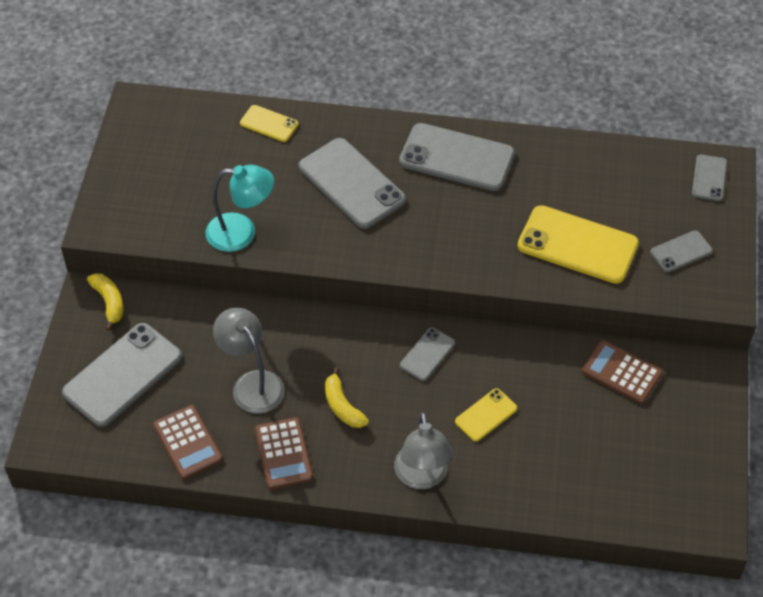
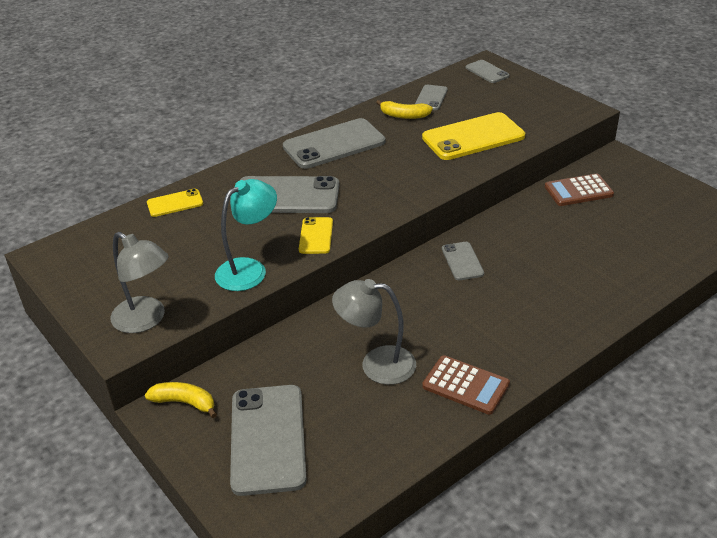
camera: 45 degrees left, 15 degrees down
(188, 442) = (388, 438): brown calculator -> none
(342, 406) = (458, 327): yellow banana -> yellow banana (404, 116)
(422, 477) = (570, 323): grey lamp -> grey lamp (146, 320)
(486, 415) = (547, 263): yellow phone -> yellow phone (316, 236)
(681, 252) = (529, 106): grey phone -> grey phone (431, 98)

